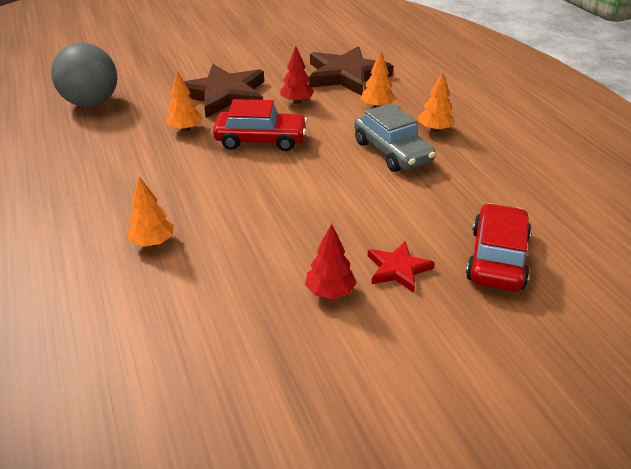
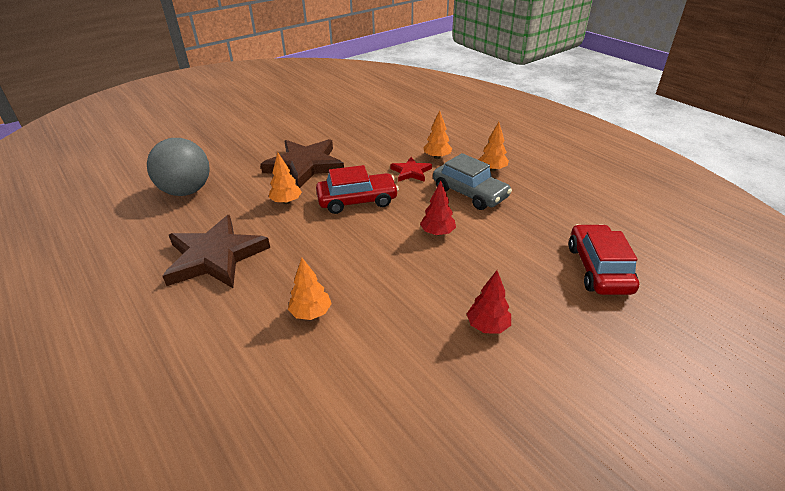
camera: 15 degrees left, 0 degrees up
(297, 102) = (369, 162): red tree -> red tree (437, 233)
(346, 75) = (398, 134): brown star -> brown star (215, 257)
(398, 269) = (530, 293): red star -> red star (411, 172)

